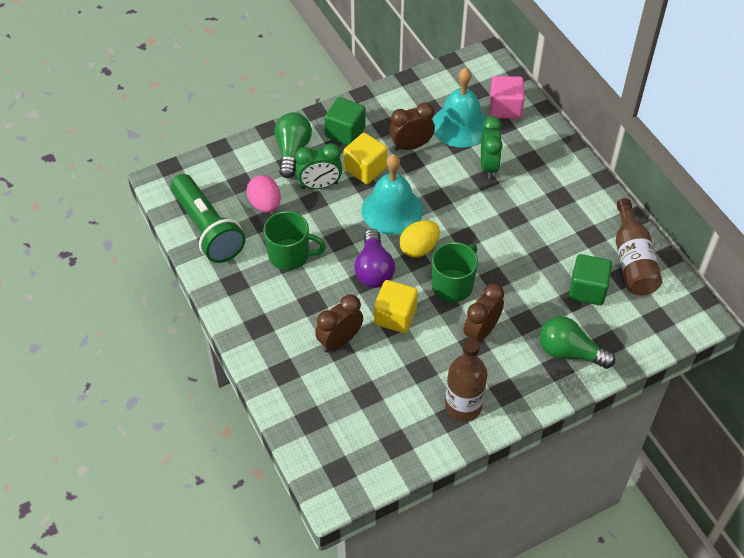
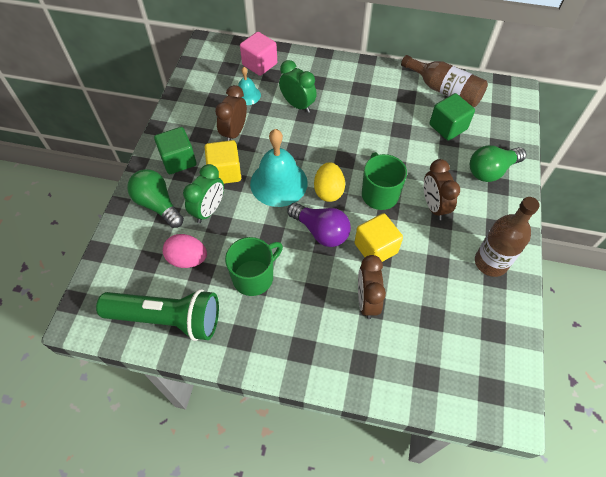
camera: 50 degrees left, 5 degrees up
(460, 125) = (247, 95): turquoise bell -> turquoise bell, size x0.52

